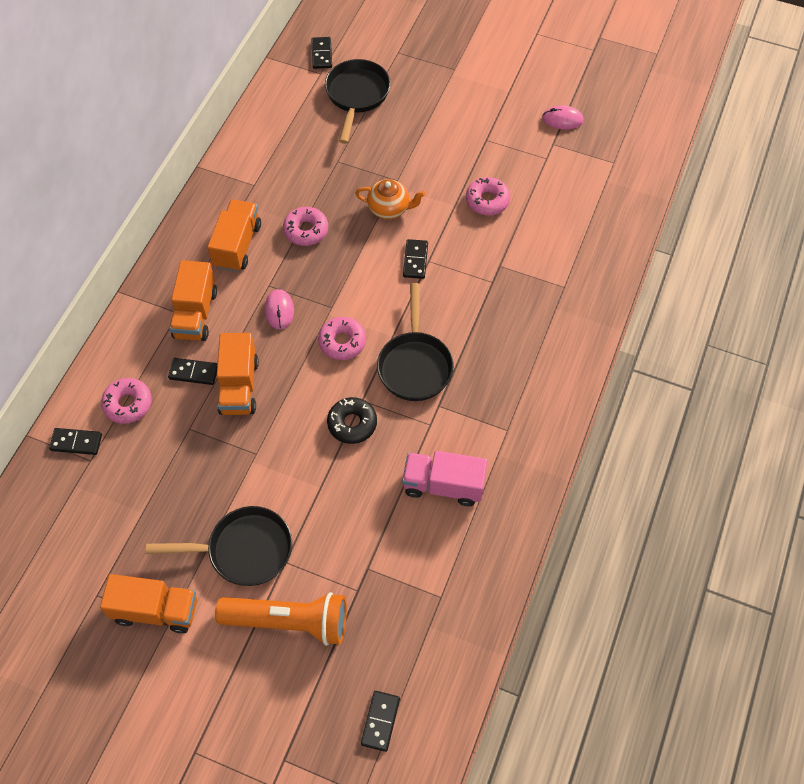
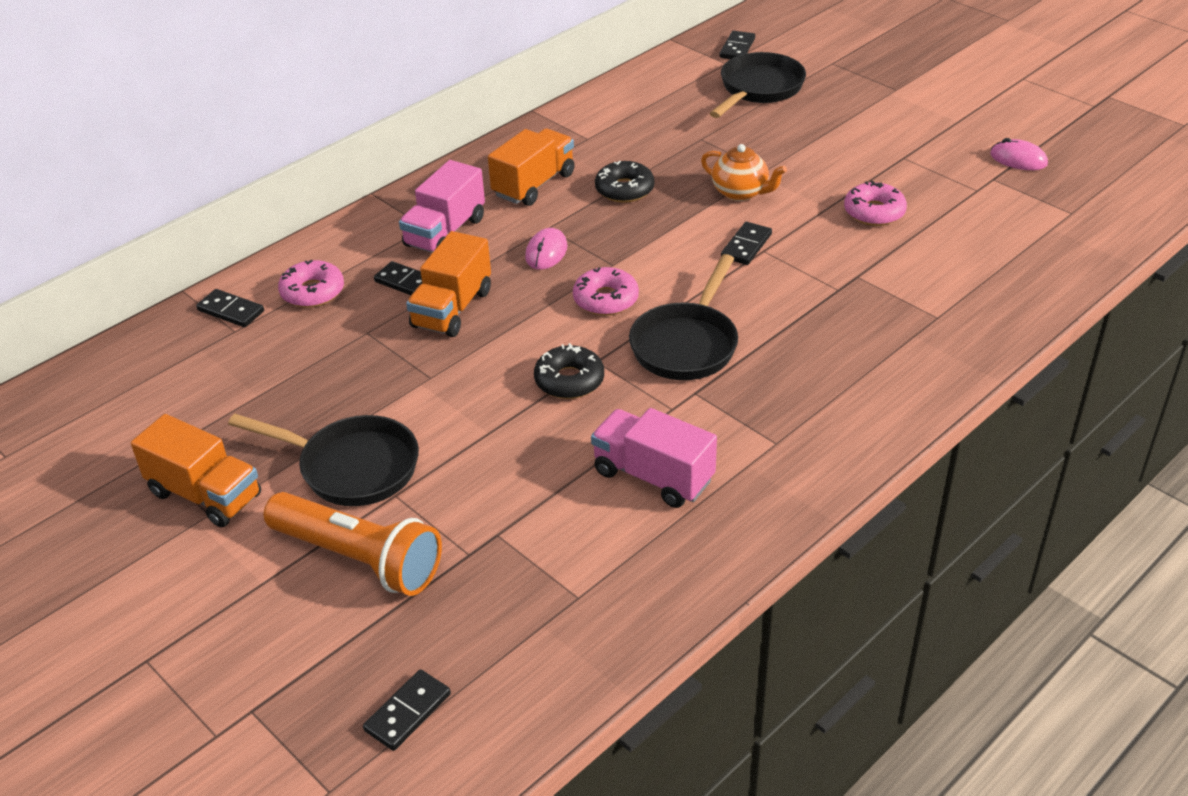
camera: 25 degrees right, 20 degrees down
(195, 314) = (445, 232): orange truck -> pink truck
(306, 230) = (624, 189): pink donut -> black donut

